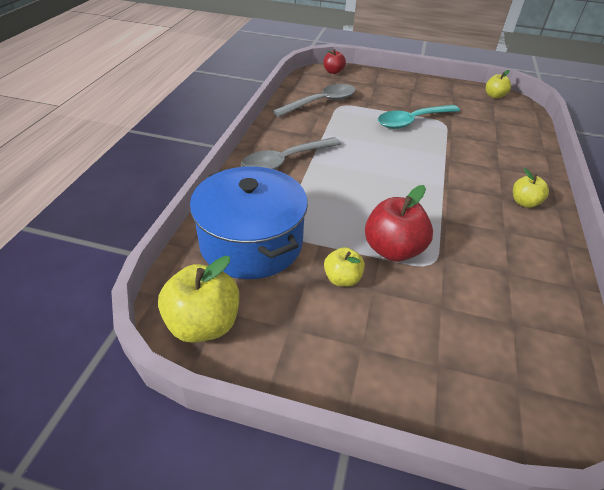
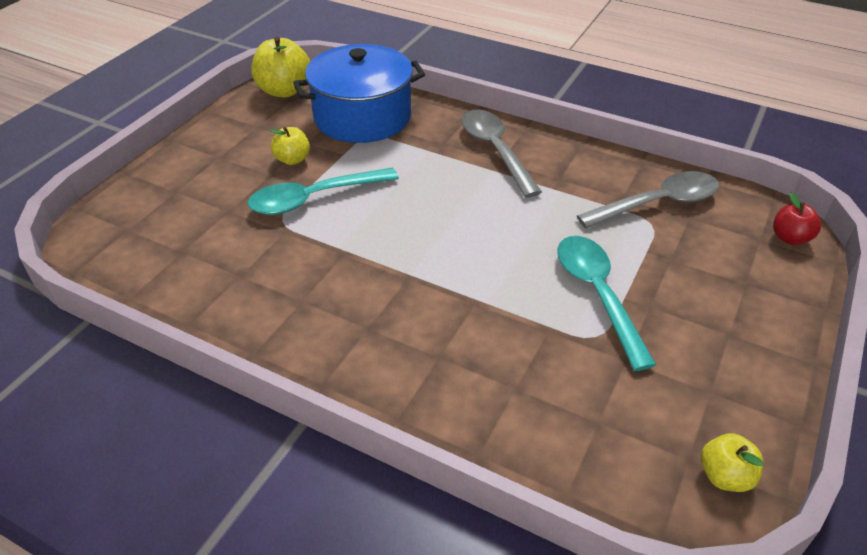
camera: 105 degrees right, 0 degrees up
(321, 102) = (658, 203): grey spoon -> grey spoon turned 90 degrees counterclockwise
(393, 250) = (314, 199): red apple -> turquoise spoon
(524, 202) = (347, 347): yellow apple -> none

